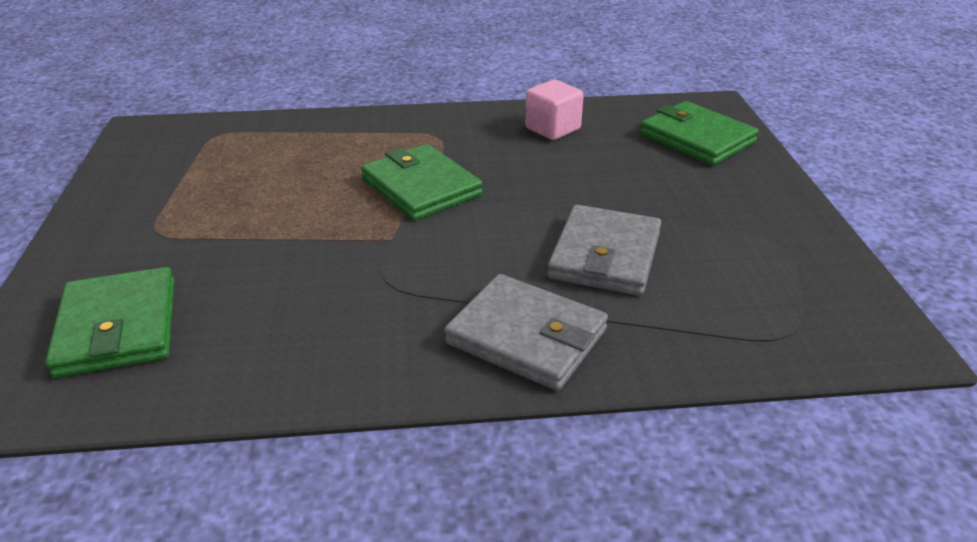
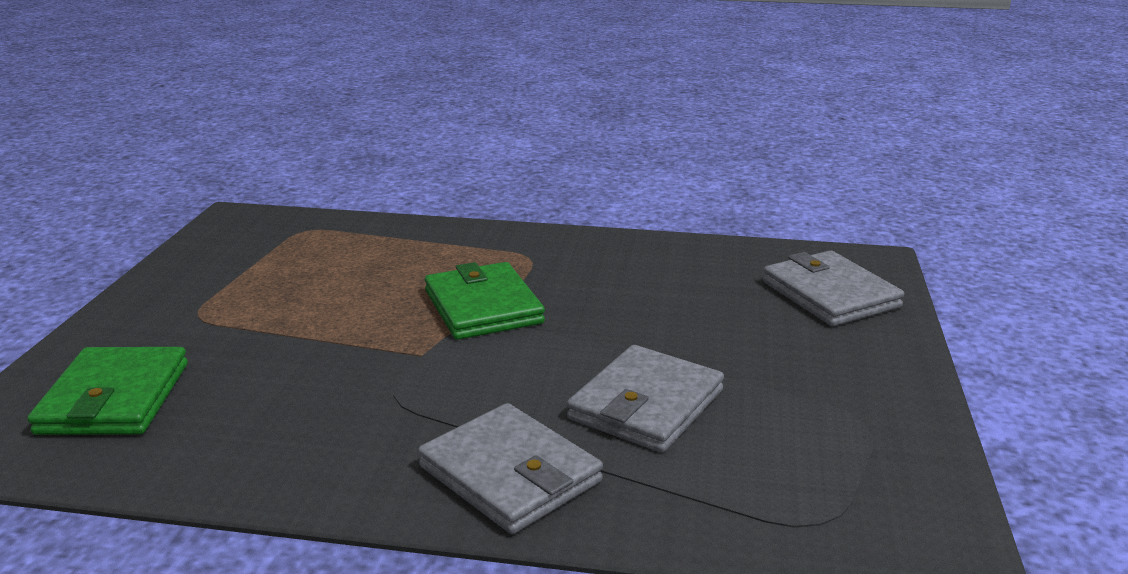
camera: 15 degrees right, 10 degrees down
(552, 129) = (663, 264): pink cube -> none
(697, 138) = (830, 294): green wallet -> grey wallet

